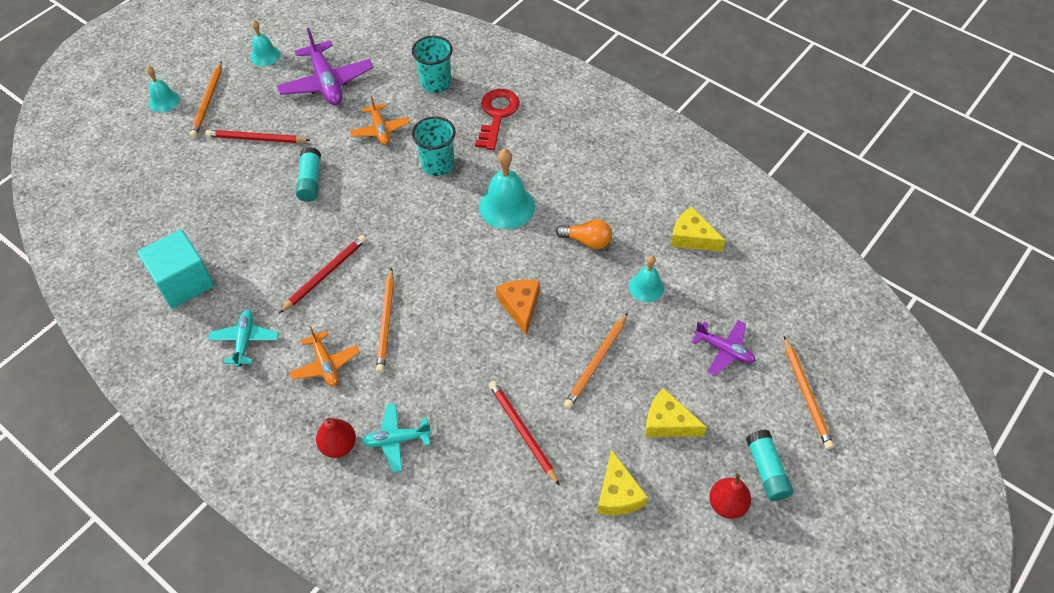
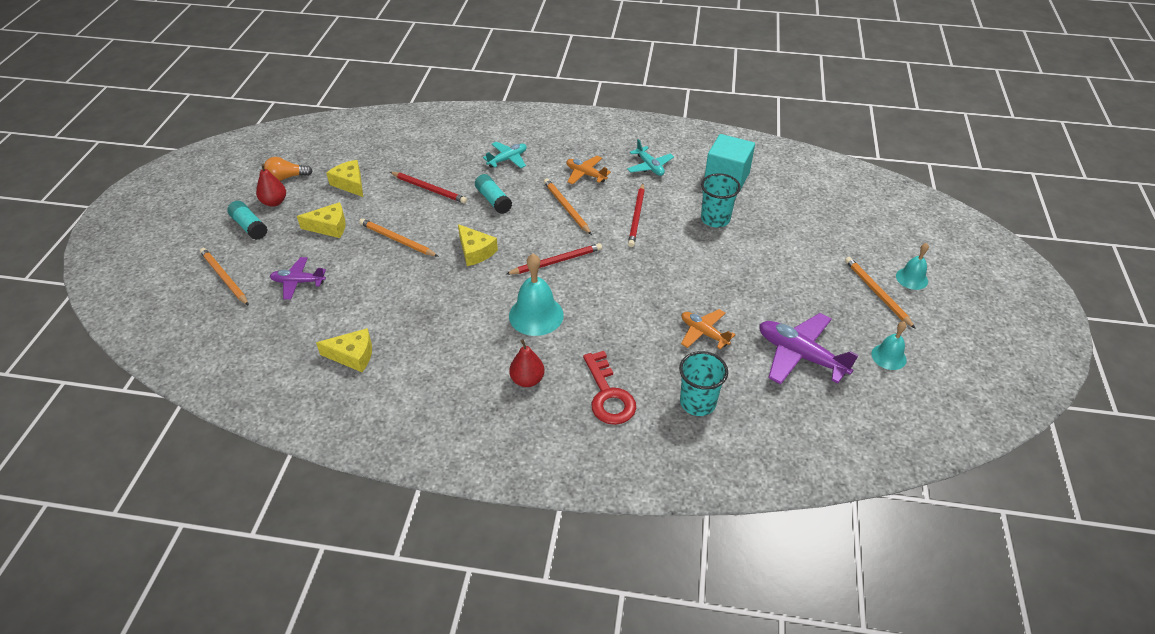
camera: 150 degrees right, 10 degrees down
(256, 139) = (797, 281): red pencil -> red pencil (556, 261)
(310, 181) = (716, 269): turquoise glue stick -> turquoise glue stick (493, 200)
(338, 445) = (541, 146): red pear -> red pear (527, 380)
(437, 165) = (624, 324): turquoise cup -> turquoise cup (715, 219)
(520, 306) = (475, 251): orange cheese -> yellow cheese
(587, 241) = (448, 316): orange light bulb -> orange light bulb (286, 177)
(596, 362) = (397, 240): orange pencil -> orange pencil turned 60 degrees counterclockwise
(646, 287) = (379, 301): turquoise bell -> none

